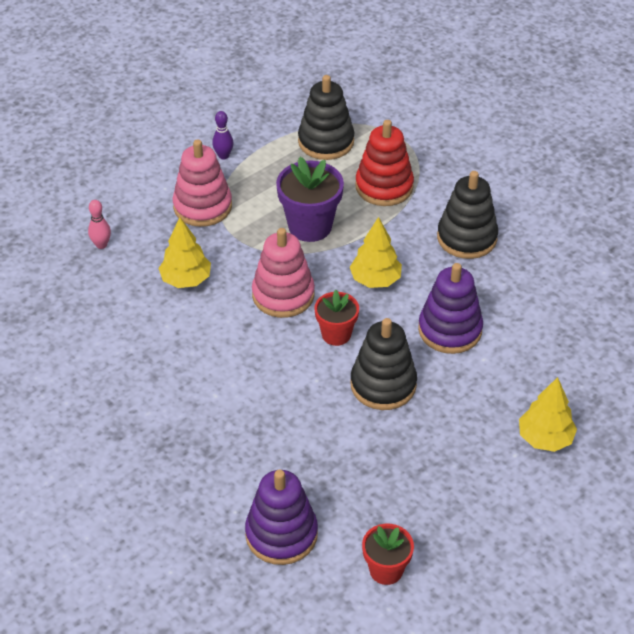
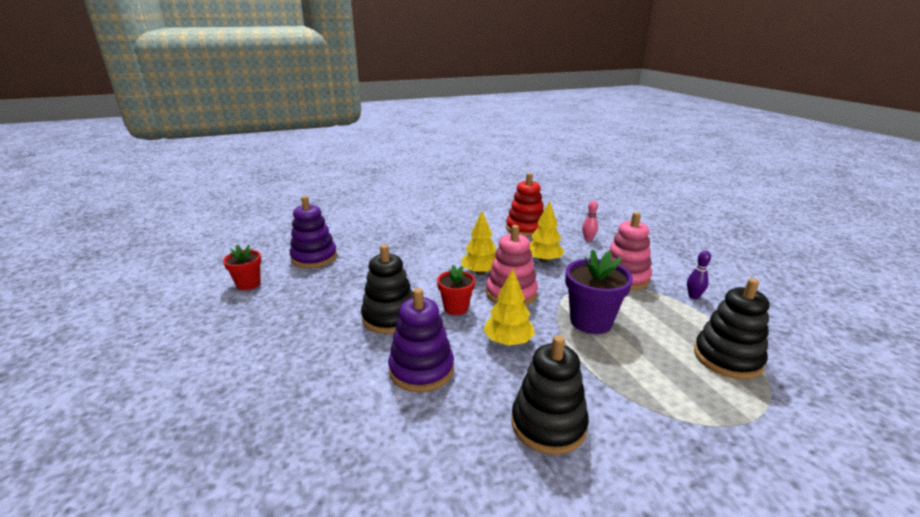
camera: 110 degrees right, 20 degrees down
(384, 187) = (648, 381): red stacking toy -> red stacking toy (525, 228)
(545, 438) = (254, 390): yellow tree -> yellow tree (480, 272)

